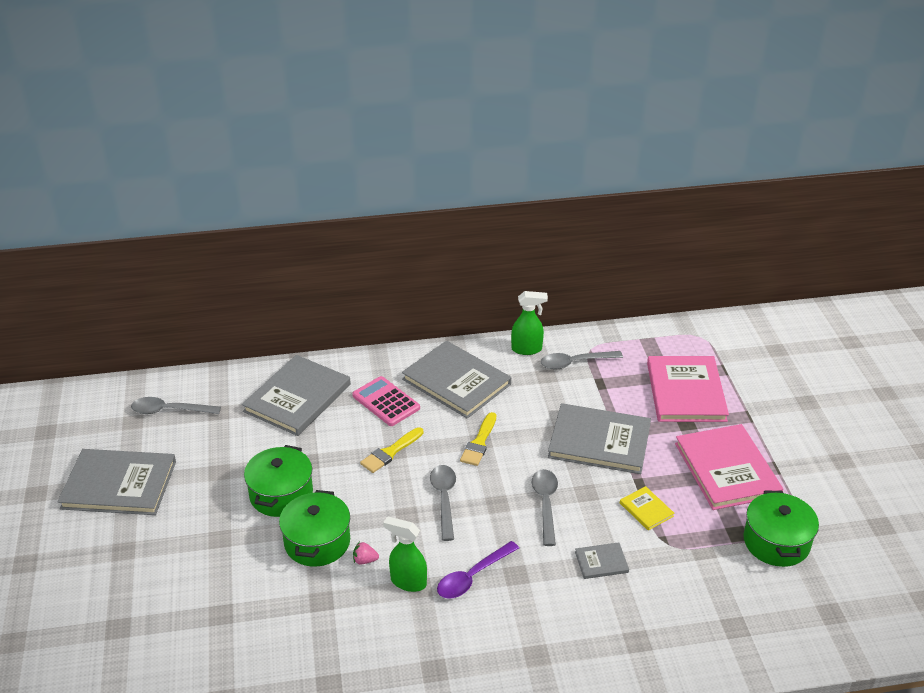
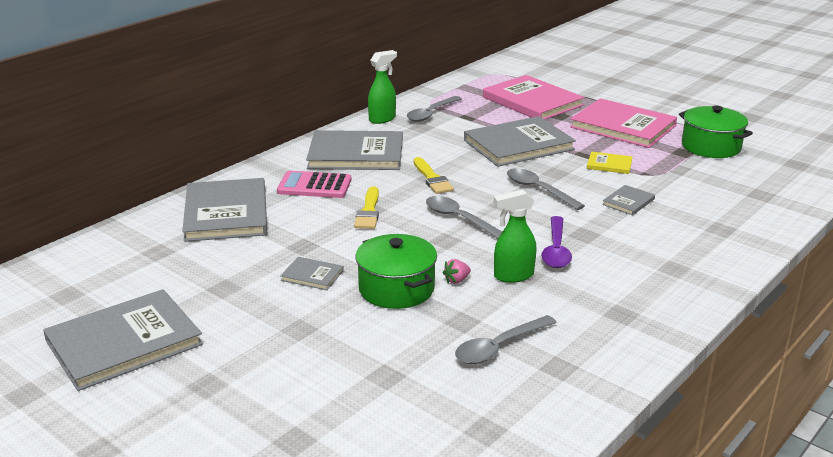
camera: 40 degrees left, 10 degrees down
(169, 410) = (99, 271): grey spoon -> grey spoon (499, 347)
(281, 494) = (312, 275): green pot -> grey book

